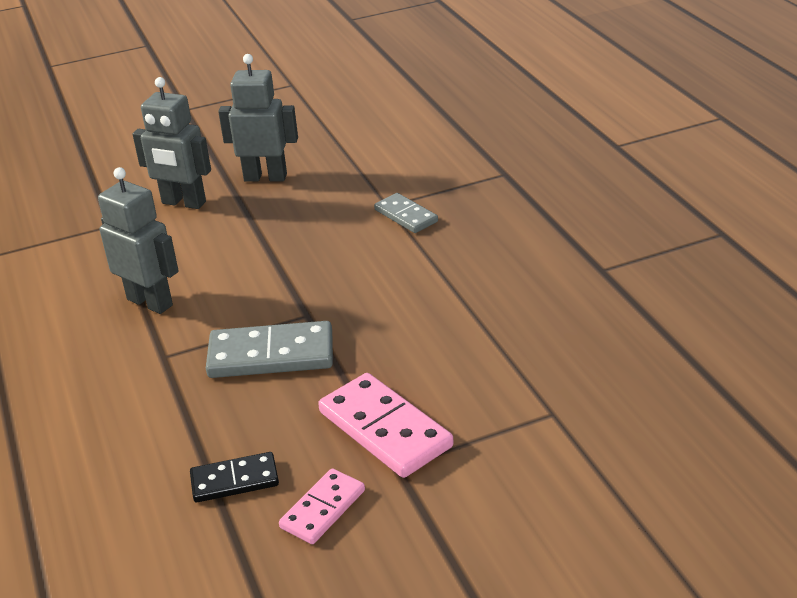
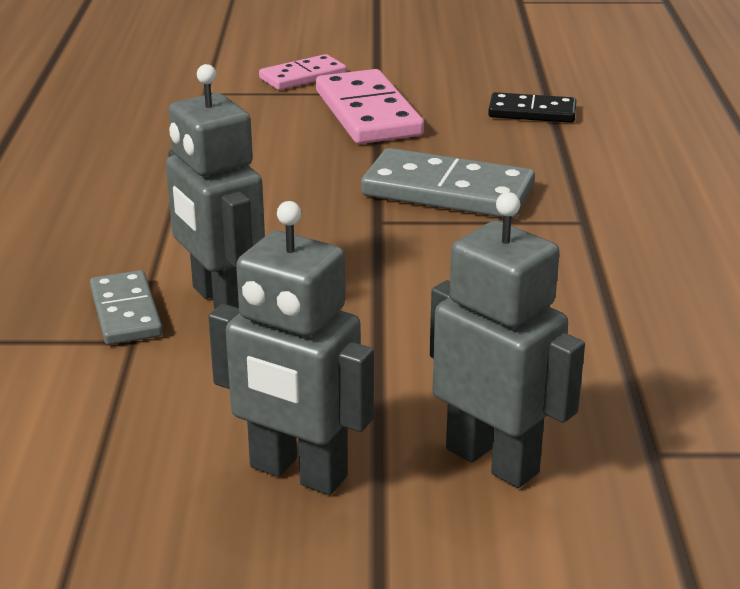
camera: 160 degrees left, 5 degrees down
(150, 302) = (592, 289): grey robot -> grey robot (221, 300)
(323, 509) = (460, 83): pink domino -> pink domino (303, 76)

